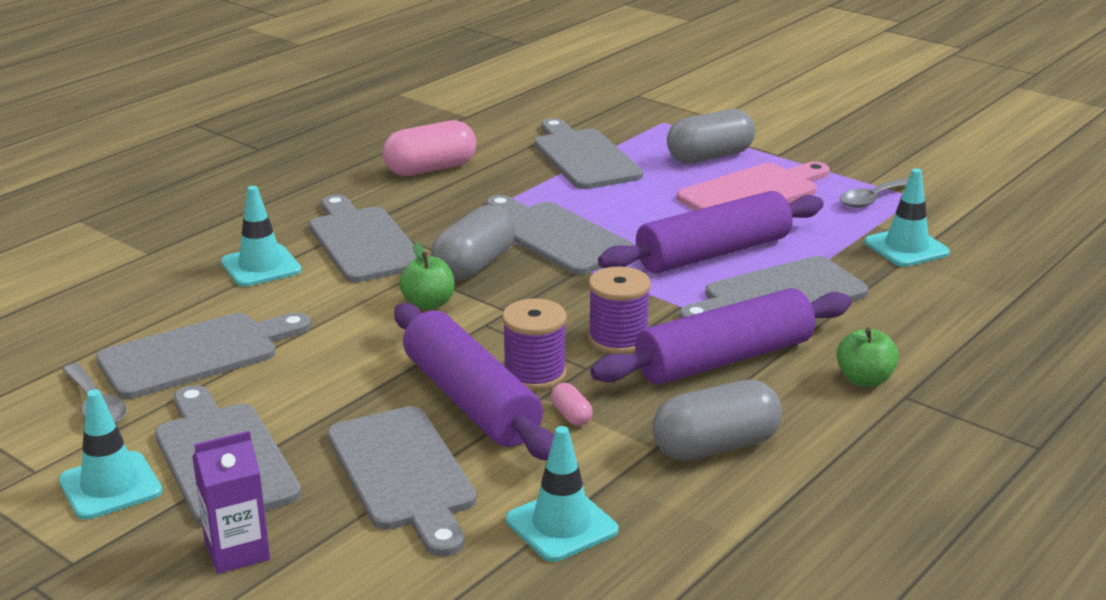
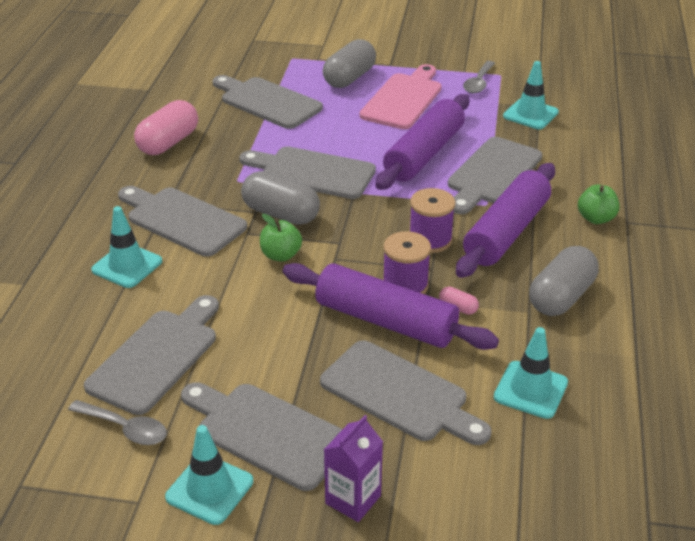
camera: 30 degrees left, 10 degrees up
(474, 265) = (281, 214): grey capsule -> grey capsule turned 60 degrees counterclockwise

